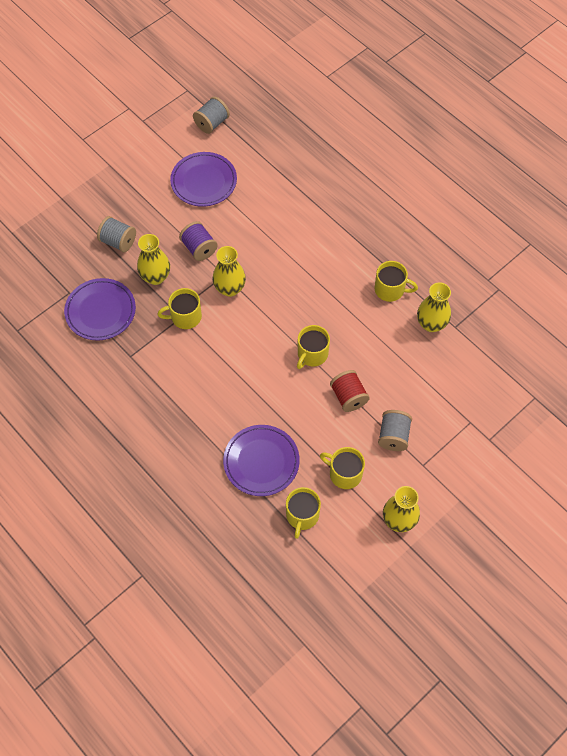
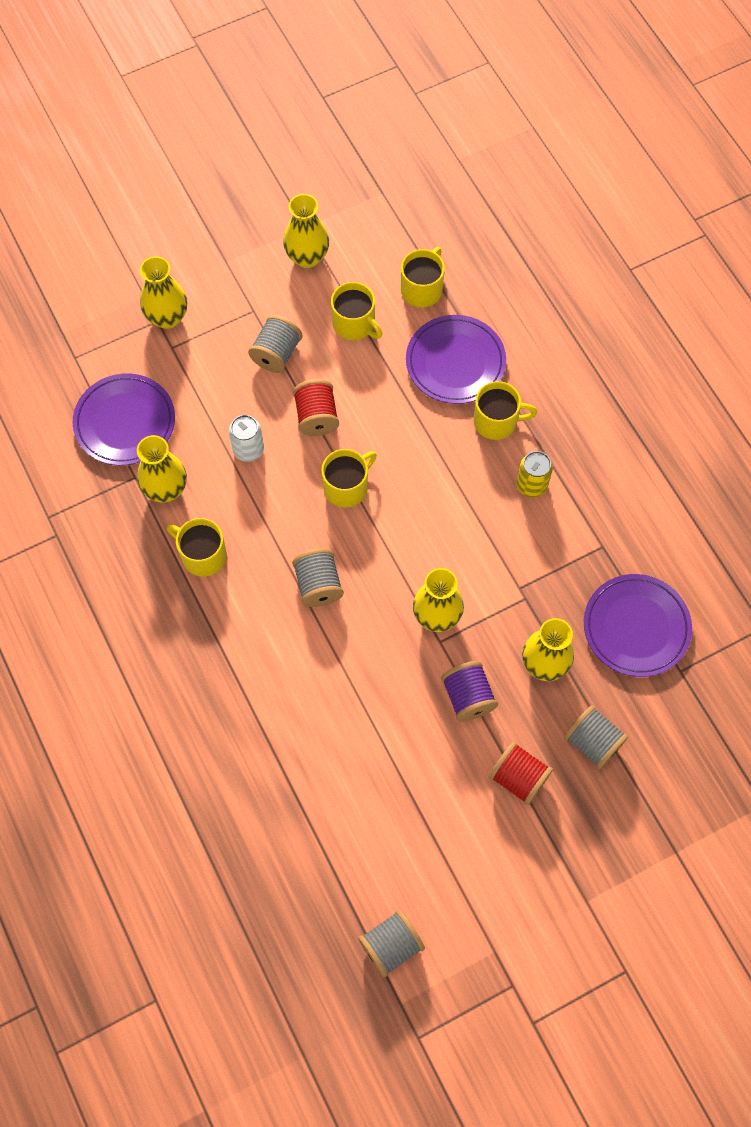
camera: 165 degrees left, 5 degrees up
(159, 214) = (518, 778): none -> red spool
(185, 317) = (512, 587): yellow mug -> yellow mug (496, 421)
(186, 385) = (531, 485): none -> yellow can
(204, 182) = (433, 822): purple plate -> purple plate (125, 422)
(310, 289) = (318, 585): none -> grey spool
(387, 363) = (248, 449): none -> white can
(483, 444) = (167, 317): none -> yellow vase

